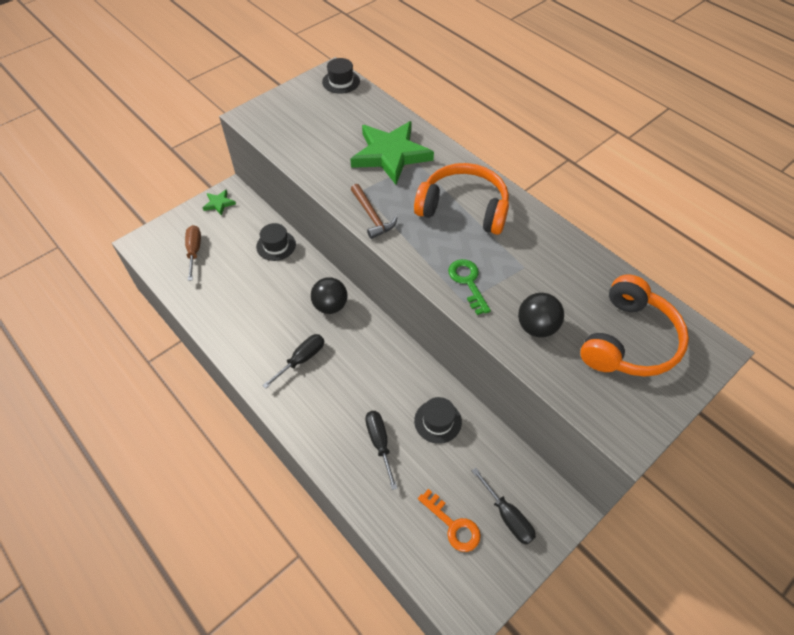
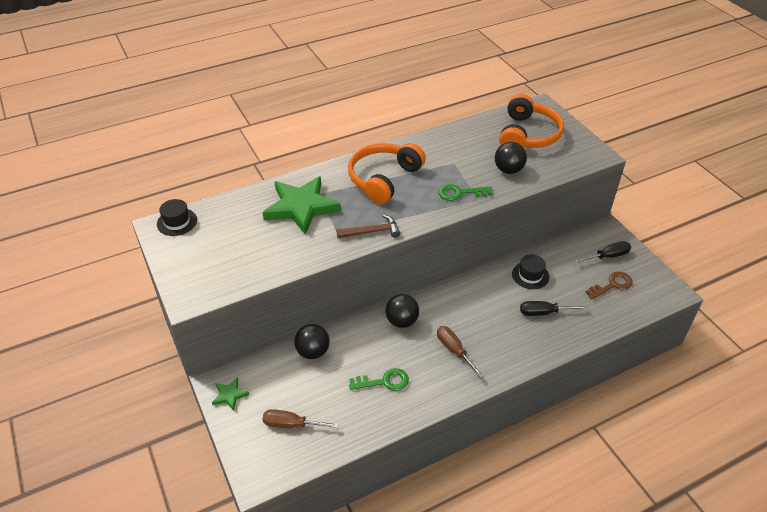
camera: 75 degrees left, 10 degrees down
(251, 307) = (384, 381): none -> green key
(276, 245) = (313, 352): black hat -> black ball
(301, 359) = (454, 350): black screwdriver -> brown screwdriver
(453, 525) = (612, 285): orange key -> brown key
(629, 340) = (527, 135): orange headphones -> orange headphones turned 60 degrees clockwise

